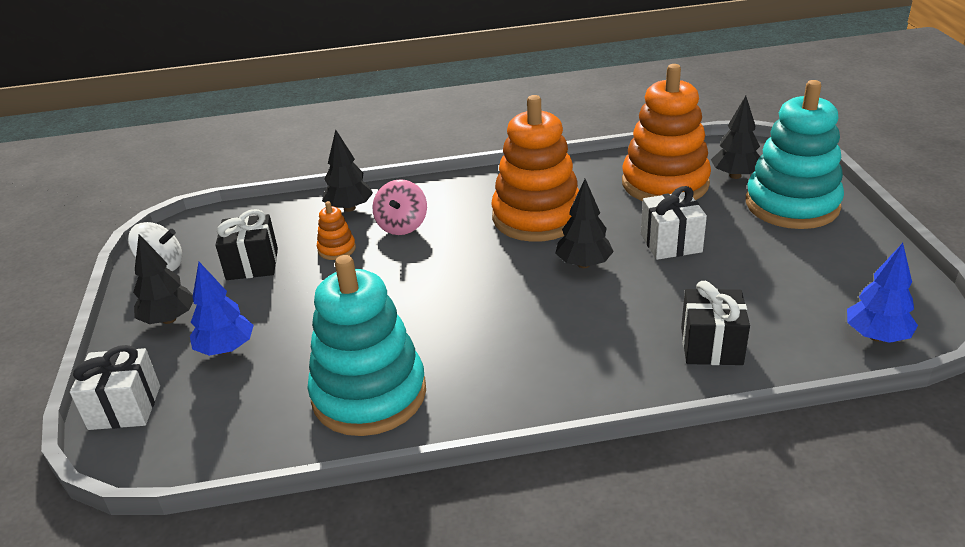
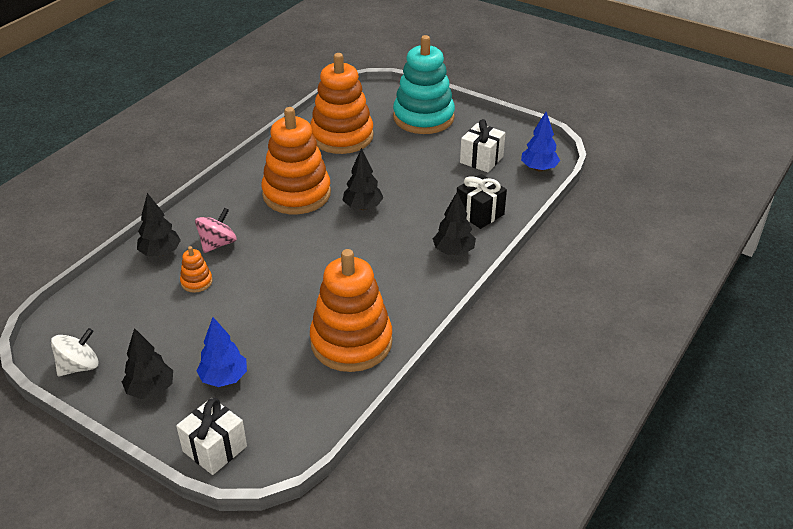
camera: 50 degrees left, 5 degrees up
(252, 264) = (151, 324): black gift -> none
(369, 394) = (351, 342): turquoise stacking toy -> orange stacking toy
(402, 225) = (218, 244): pink spinning top -> pink spinning top turned 105 degrees counterclockwise
(671, 243) = (392, 170): white gift -> white gift (481, 159)
(735, 175) = (374, 113): black tree -> black tree (453, 251)

